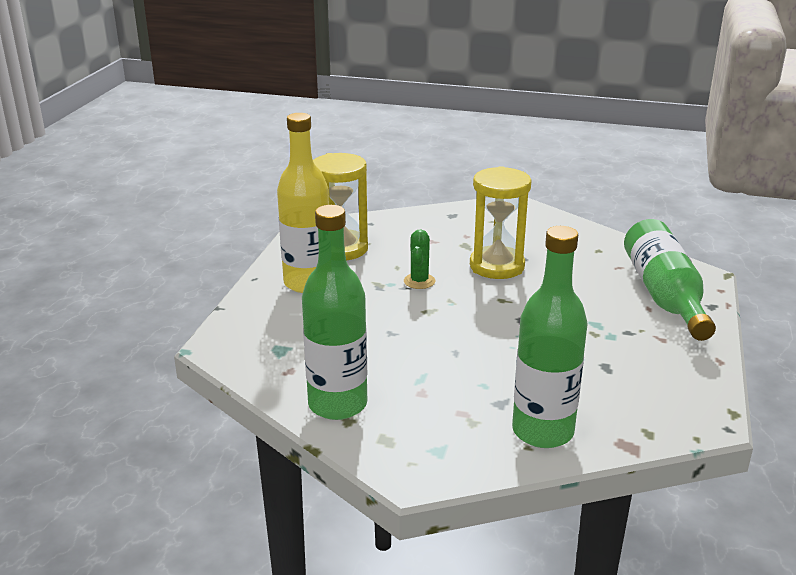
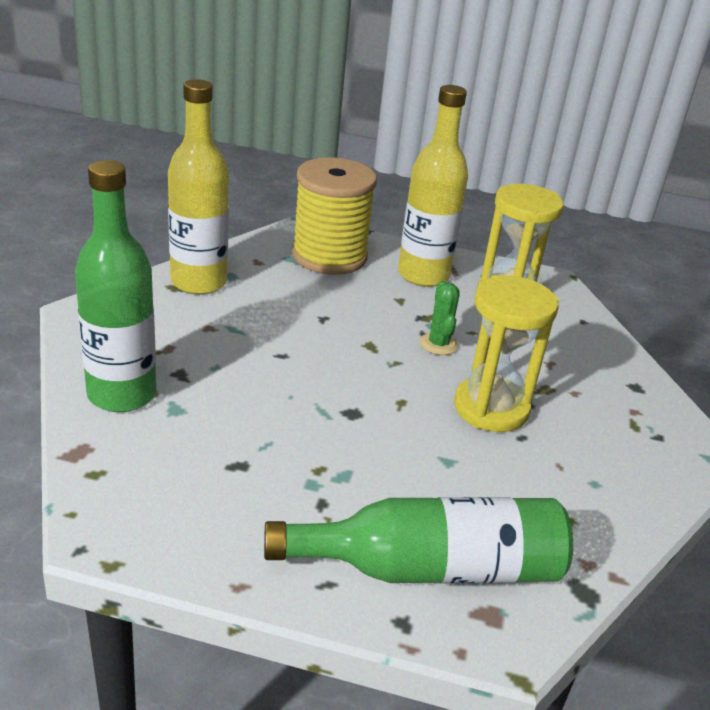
camera: 85 degrees right, 5 degrees up
(275, 329) = (329, 256): none -> yellow spool
(337, 404) = (199, 282): green bottle -> yellow bottle
(419, 281) = (438, 344): green cactus -> green cactus turned 75 degrees clockwise

